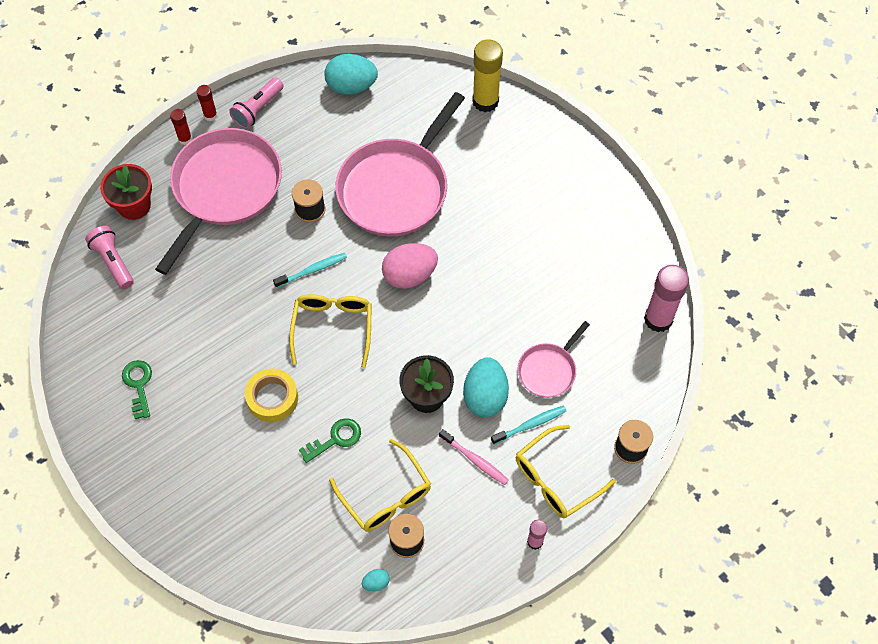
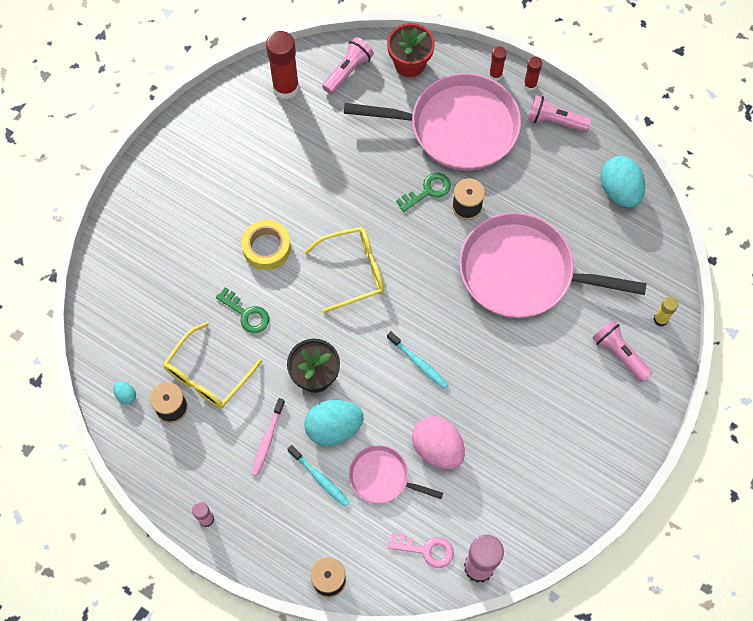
camera: 70 degrees right, 5 degrees up
(101, 324) = (286, 88): none -> red glue stick
(138, 385) = (241, 139): green key -> green key (428, 191)
(312, 270) = (405, 232): turquoise toothbrush -> turquoise toothbrush (418, 363)
(409, 275) = (433, 317): pink egg -> pink egg (437, 448)
(485, 101) = (660, 319): yellow glue stick -> yellow glue stick, size x0.52
(504, 143) = (619, 354): none -> pink flashlight
(556, 479) = (273, 519): yellow glasses -> none
(629, 356) = (426, 550): none -> pink key

